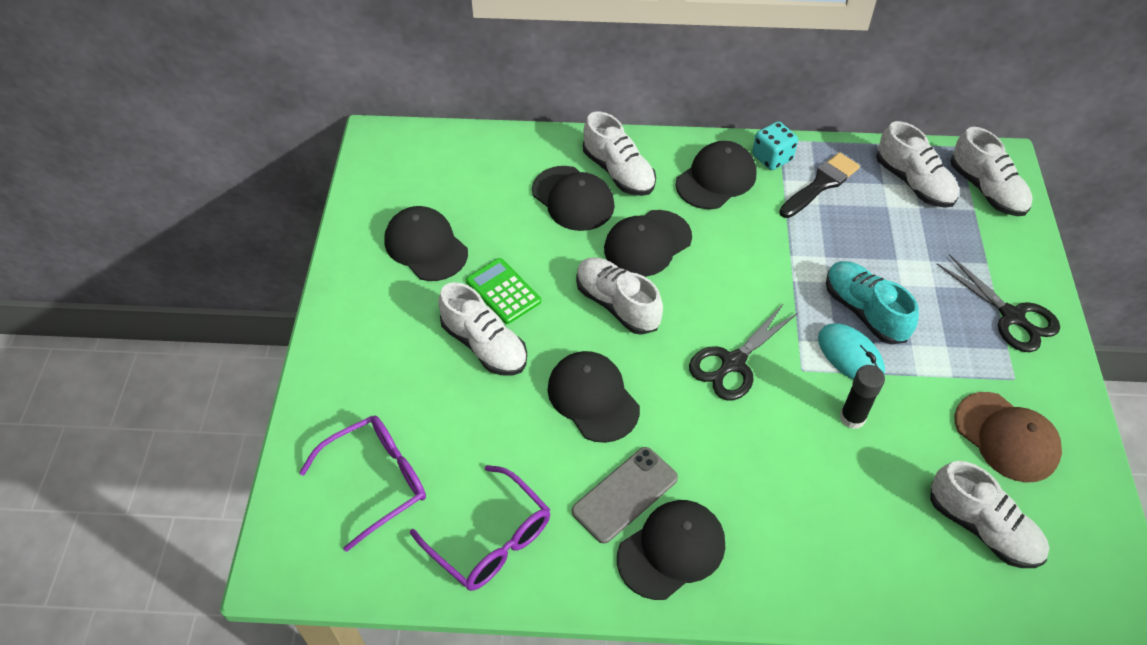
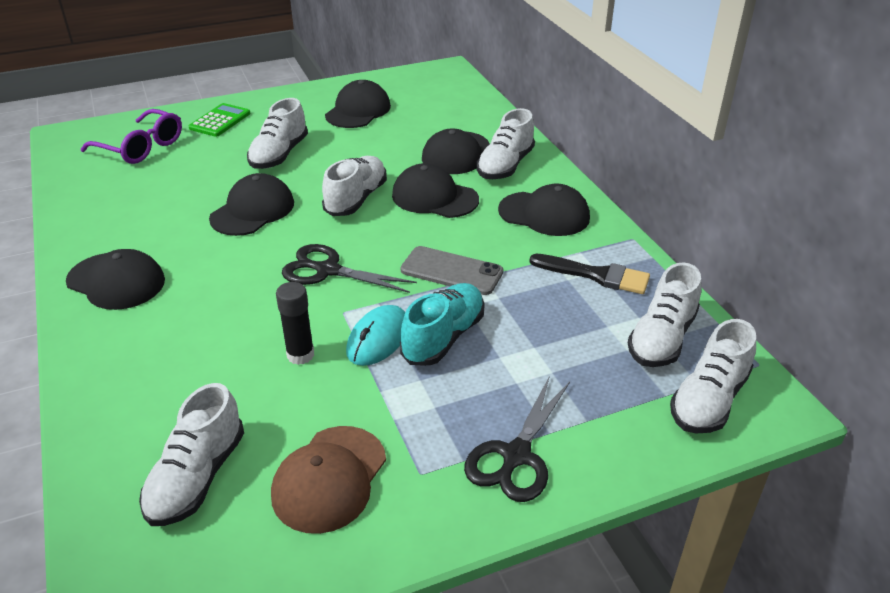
camera: 65 degrees right, 15 degrees down
(491, 540) = (105, 200): purple glasses -> none
(503, 291) = (336, 149): green calculator -> green calculator (220, 121)
(625, 495) = (163, 247): grey phone -> grey phone (451, 271)
(772, 158) = (603, 238): turquoise dice -> none

